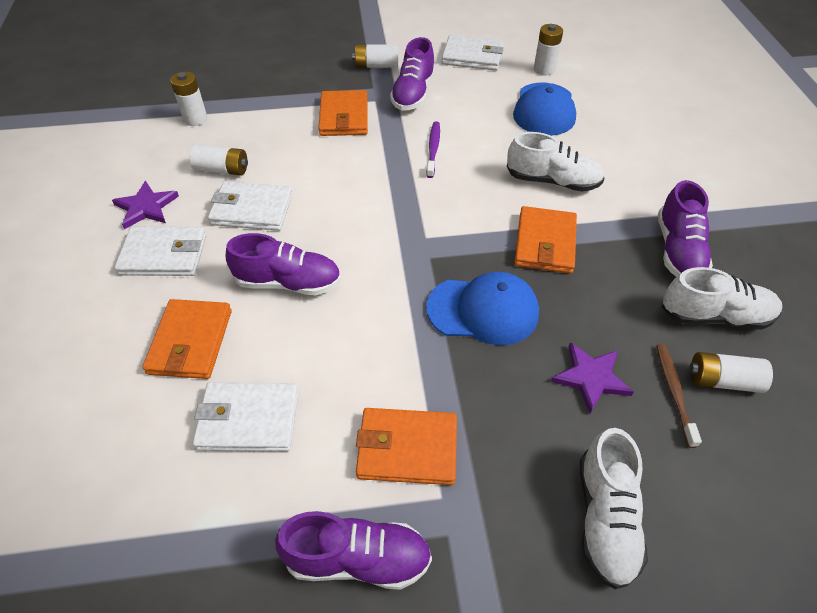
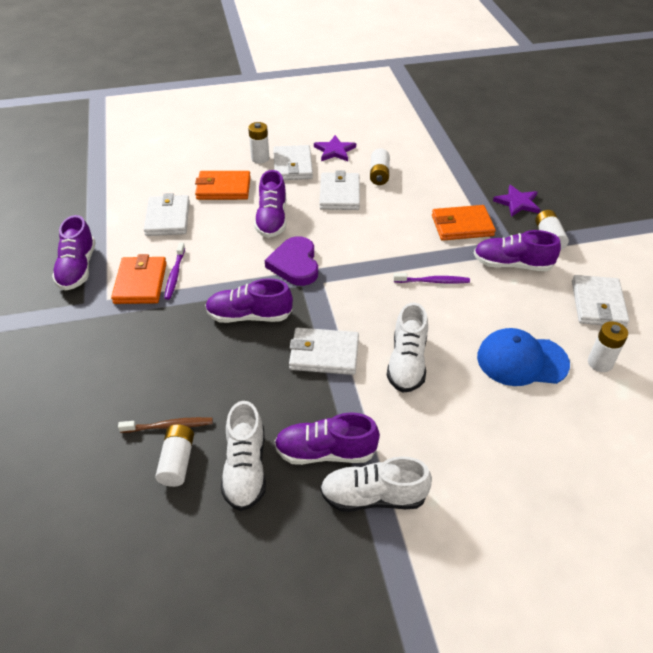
camera: 85 degrees right, 5 degrees down
(195, 119) = (434, 153): white battery -> white battery (260, 158)
(389, 261) = (295, 264): none -> purple heart
(393, 401) = (175, 274): none -> purple toothbrush
(483, 310) = (249, 316): blue cap -> purple shoe
(545, 243) = (324, 354): orange wallet -> white wallet
(591, 378) = (186, 375): purple star -> purple star (517, 203)
(605, 518) = (78, 375): white shoe -> white shoe (373, 497)

